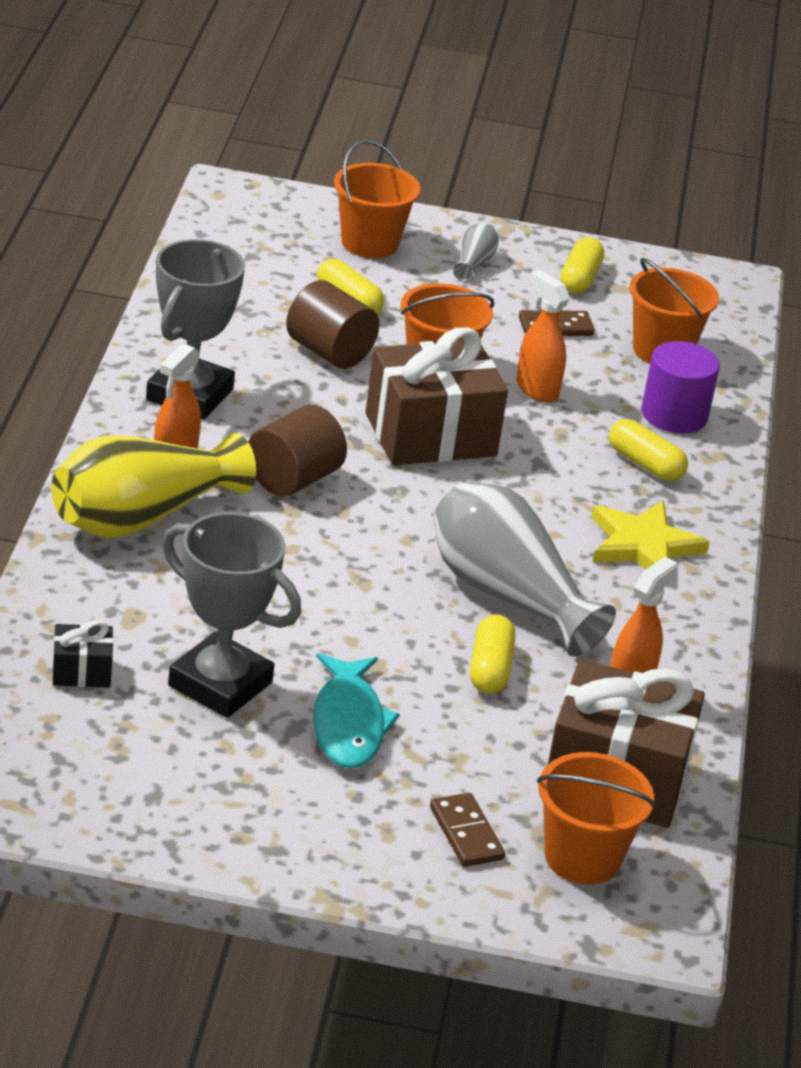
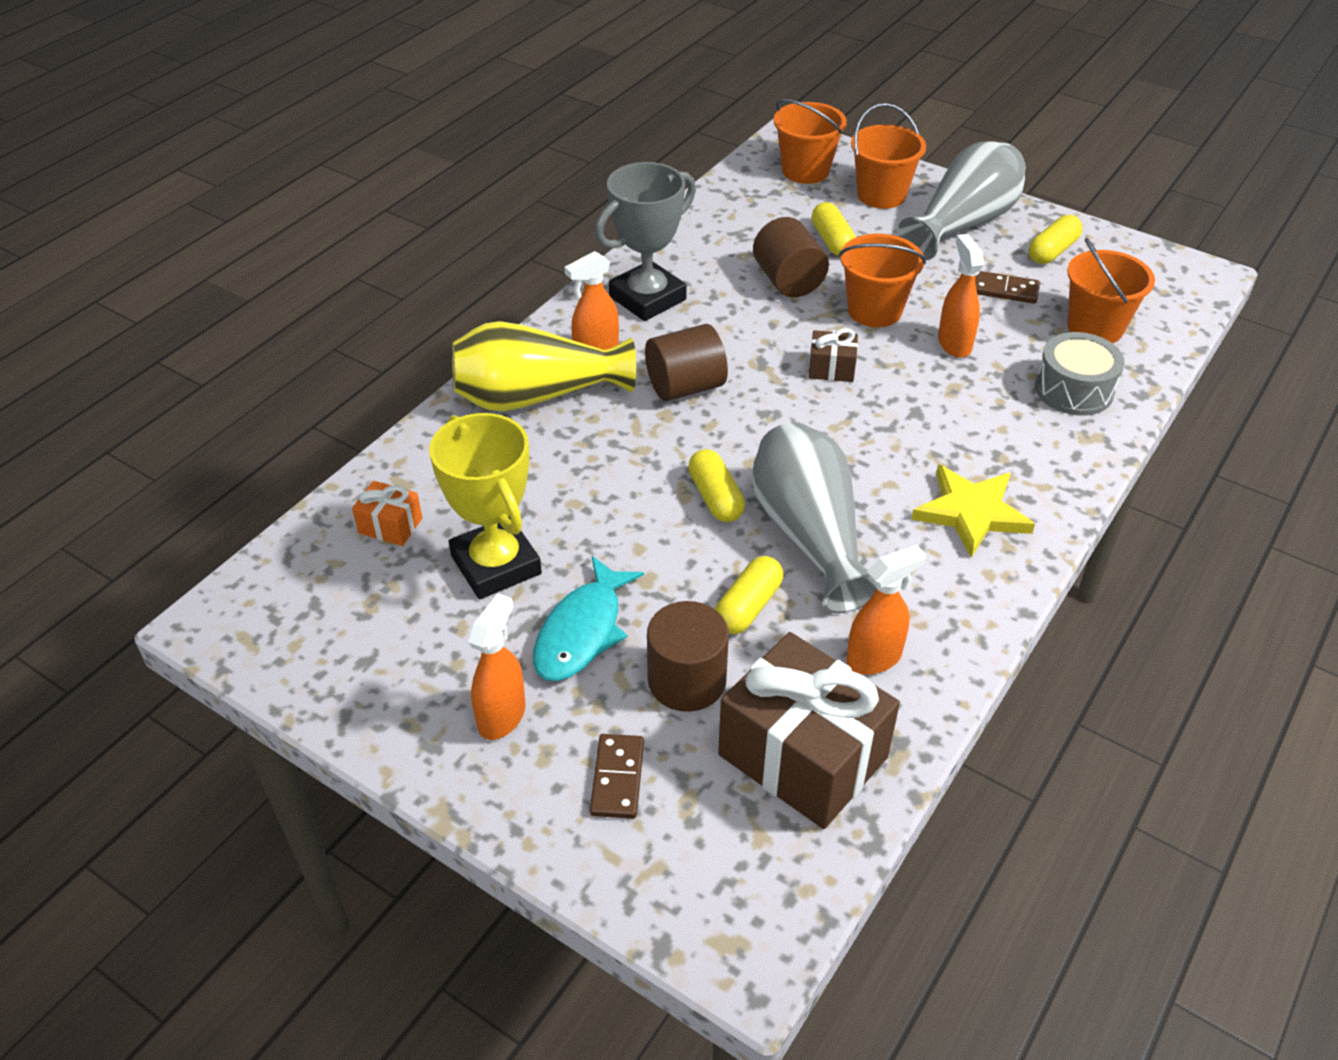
camera: 30 degrees right, 10 degrees up
(81, 671) = (390, 525): black gift -> orange gift
(220, 684) = (496, 565): grey trophy -> yellow trophy
(324, 810) = (502, 716): none -> orange spray bottle
(430, 435) = (831, 369): brown gift -> brown gift, size x0.45
(474, 263) = (963, 224): grey vase -> grey vase, size x2.36
(475, 742) = (687, 680): none -> brown cylinder
(582, 857) = (715, 839): orange bucket -> orange bucket (805, 171)
(645, 464) = (1018, 432): yellow capsule -> yellow capsule (715, 497)
(674, 415) = (1074, 390): purple cylinder -> grey drum

